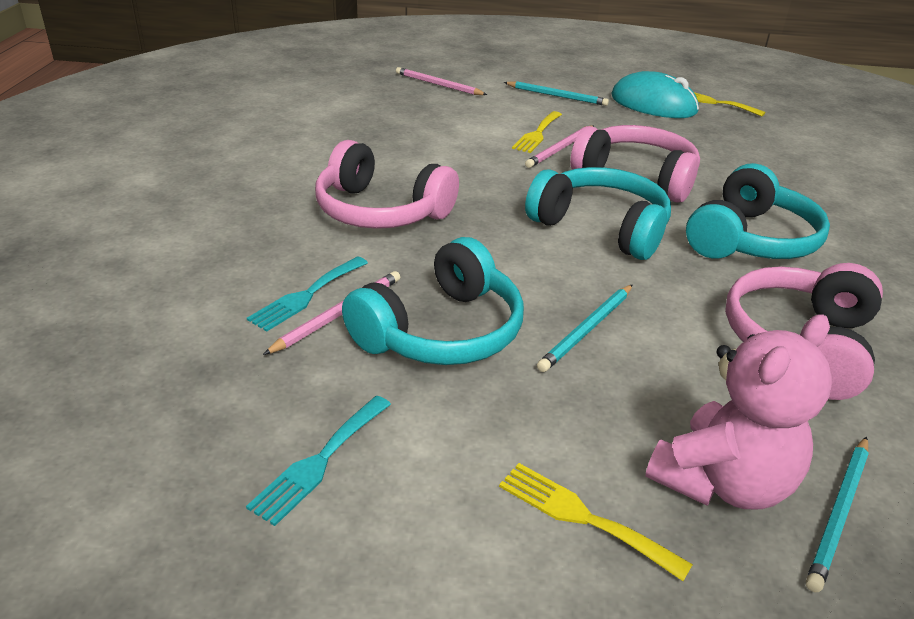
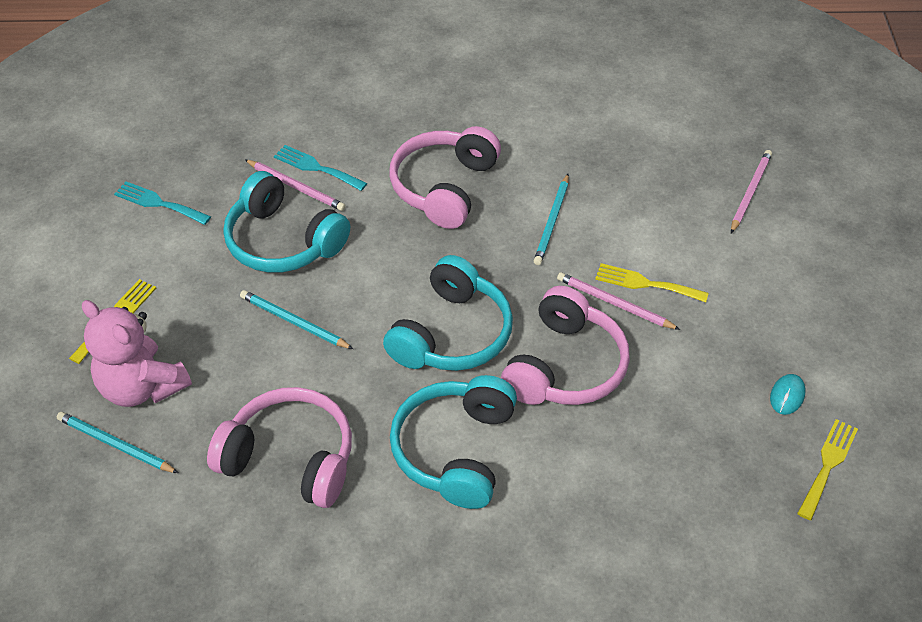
camera: 85 degrees right, 15 degrees up
(557, 96) = (768, 299): turquoise pencil -> turquoise pencil (552, 222)
(653, 104) = (787, 396): turquoise mouse -> turquoise mouse, size x0.43
(750, 240) = (455, 450): turquoise headphones -> turquoise headphones turned 75 degrees clockwise

